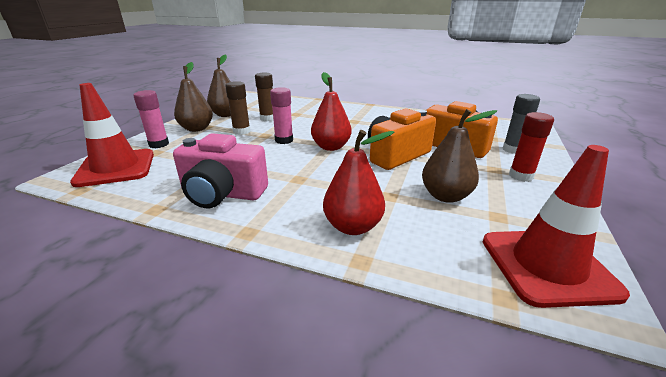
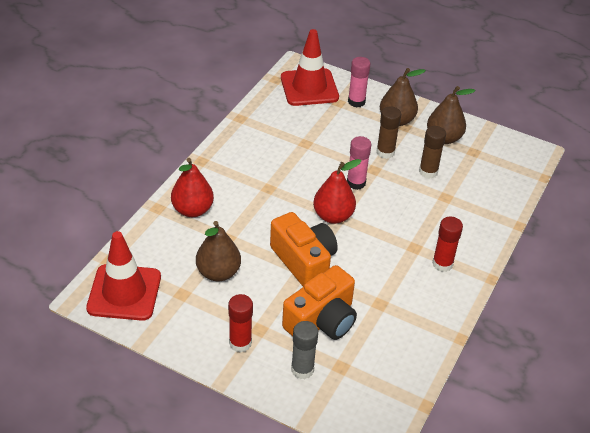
camera: 95 degrees right, 15 degrees up
(222, 194) = (253, 147): pink camera -> none
(365, 114) = (442, 264): none -> red glue stick

